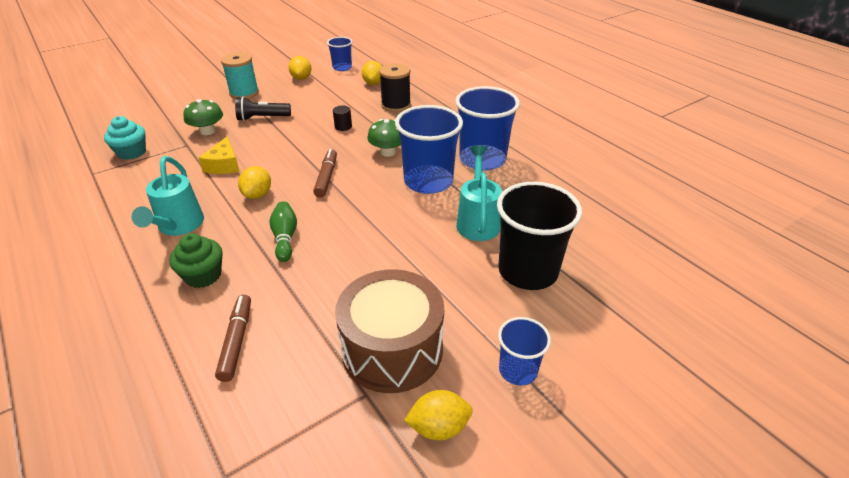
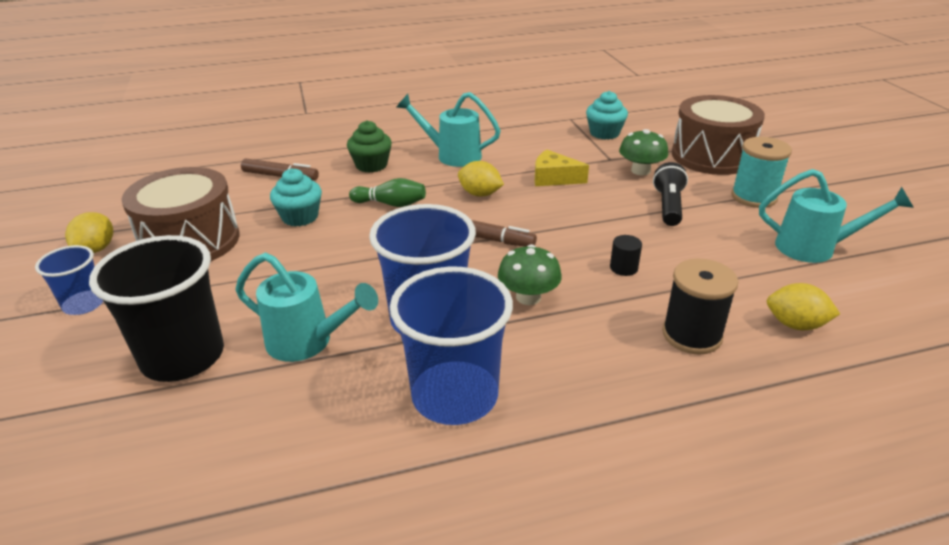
camera: 110 degrees right, 5 degrees down
(181, 107) = (711, 156): none -> brown drum
(301, 78) = (814, 248): yellow lemon -> turquoise watering can
(323, 287) = (300, 217): none -> turquoise cupcake
(342, 67) = (872, 297): blue cup -> none

